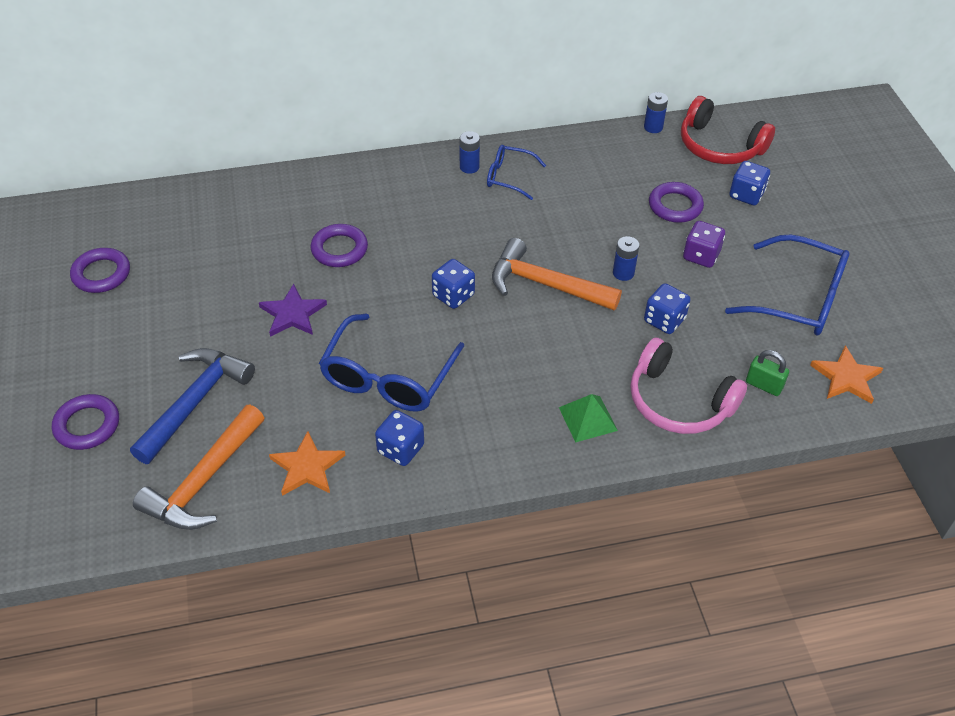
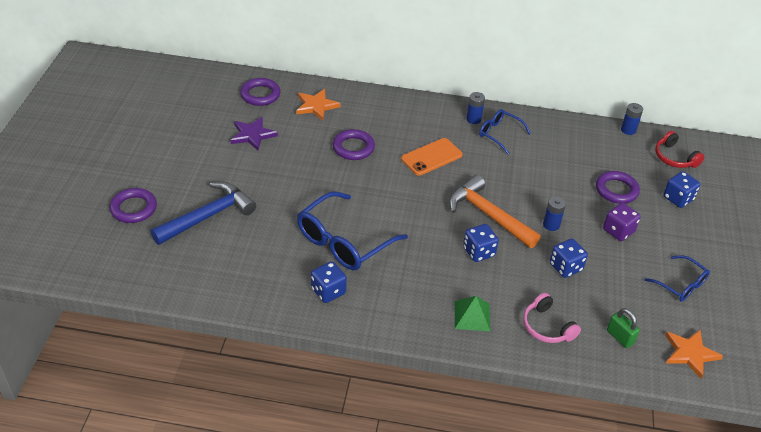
camera: 20 degrees right, 5 degrees down
(101, 274) = (189, 117): purple ring -> purple ring (260, 95)
(204, 480) = (189, 267): orange hammer -> none
(292, 314) = (300, 180): purple star -> purple star (252, 135)
(307, 467) = (259, 281): orange star -> orange star (316, 106)
(442, 231) = (431, 157): none -> orange phone
(453, 295) = (417, 202): blue dice -> blue dice (478, 252)
(678, 402) = (547, 327): pink headphones -> pink headphones, size x0.64
(719, 146) = (674, 158): red headphones -> red headphones, size x0.64
(797, 298) = (680, 284): blue glasses -> blue glasses, size x0.56

